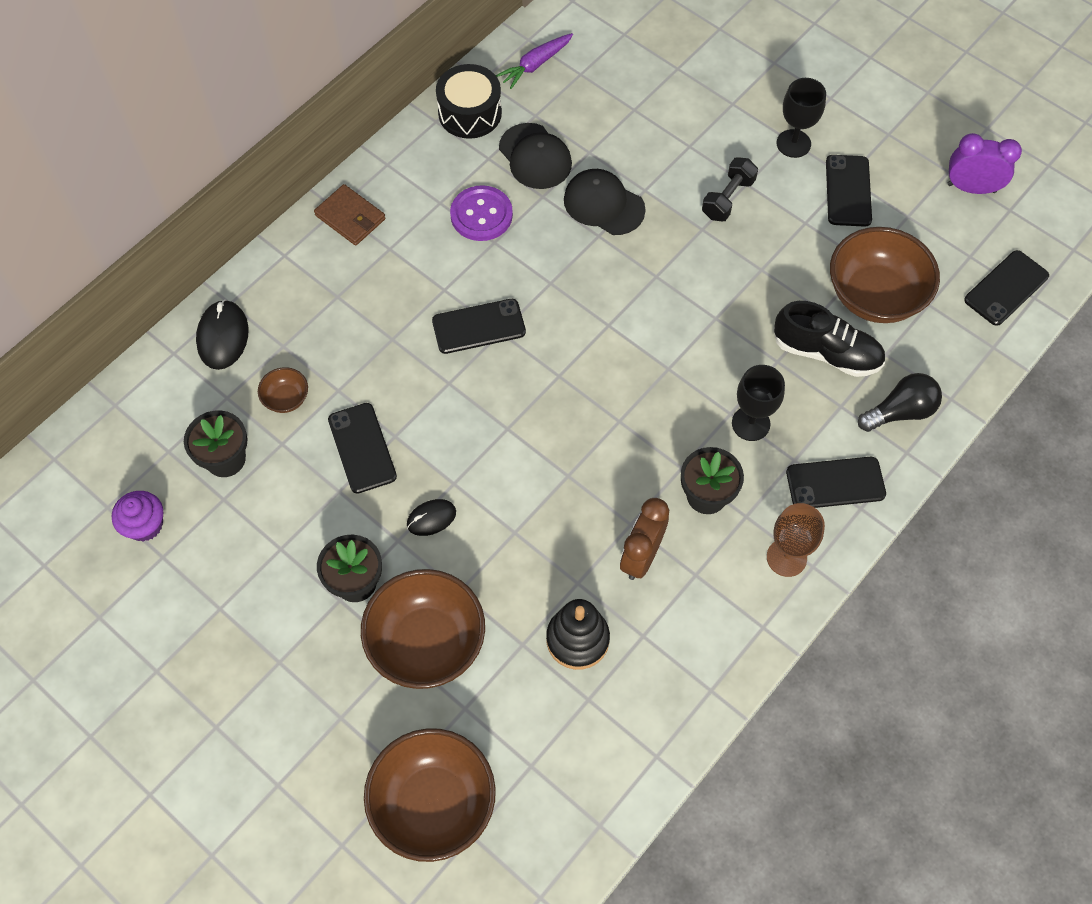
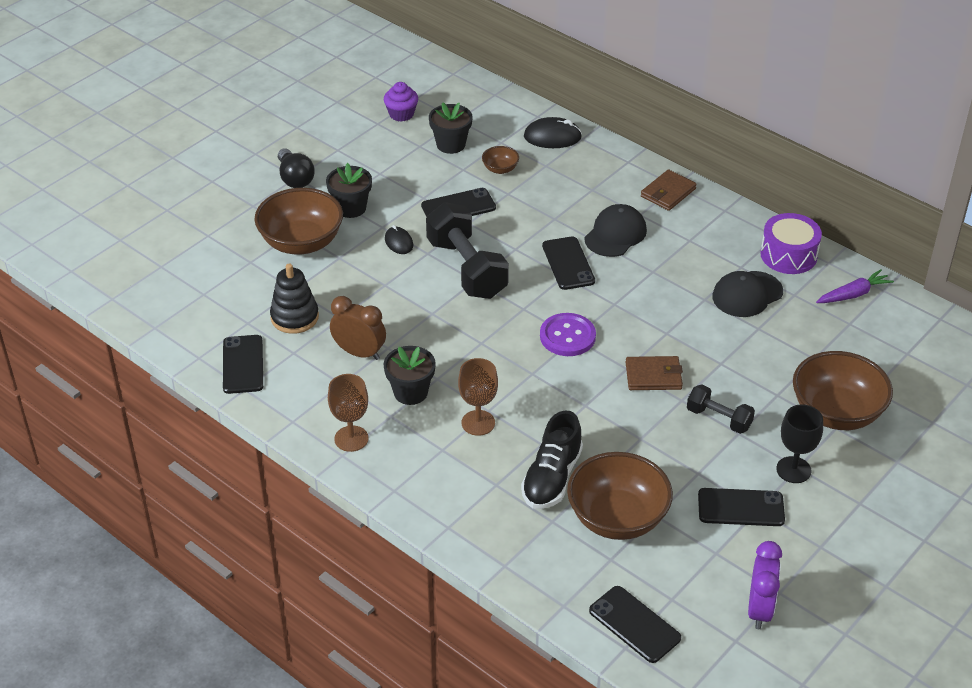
camera: 90 degrees right, 20 degrees down
(433, 803) = (186, 248): brown bowl -> brown bowl (836, 413)
(470, 113) = (788, 255): black drum -> purple drum
(481, 215) = (679, 263): purple button -> purple button (567, 336)
(486, 437) = (467, 269): none -> black dumbbell
(535, 65) = (853, 294): purple carrot -> purple carrot turned 105 degrees clockwise
(603, 204) = (700, 336): black cap -> black cap (615, 234)
(667, 252) = (653, 376): none -> brown wallet
(751, 423) = (478, 423): black goblet -> brown goblet
(835, 483) = (418, 475): black phone -> black phone (243, 364)
(900, 411) = (490, 526): black light bulb -> black light bulb (295, 178)

